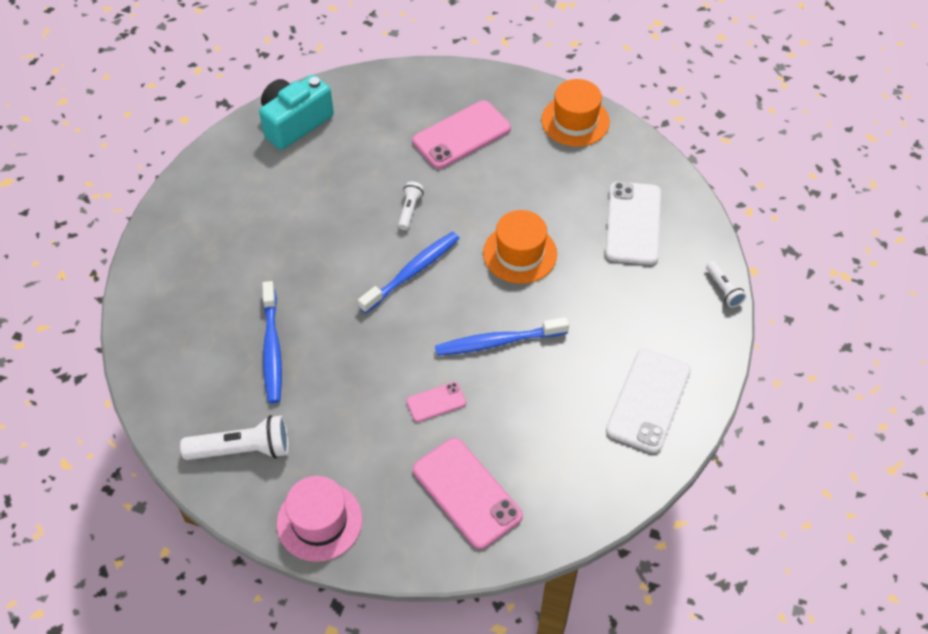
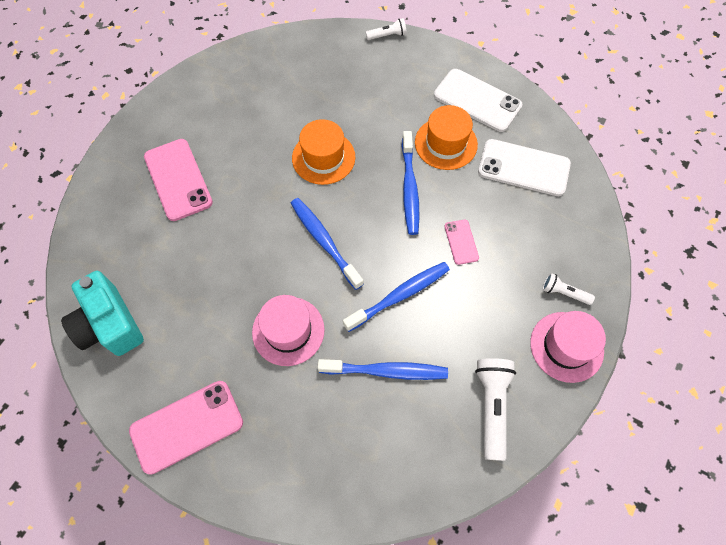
camera: 80 degrees left, 10 degrees up
(306, 259) = (288, 331): none -> pink hat
(358, 349) = (399, 296): none -> blue toothbrush
(410, 210) = (254, 234): white flashlight -> white flashlight (564, 293)
(467, 493) = (546, 232): pink phone -> pink phone (187, 426)
(575, 121) = (191, 93): orange hat -> orange hat (446, 143)
(633, 223) = (312, 76): white phone -> white phone (523, 168)

